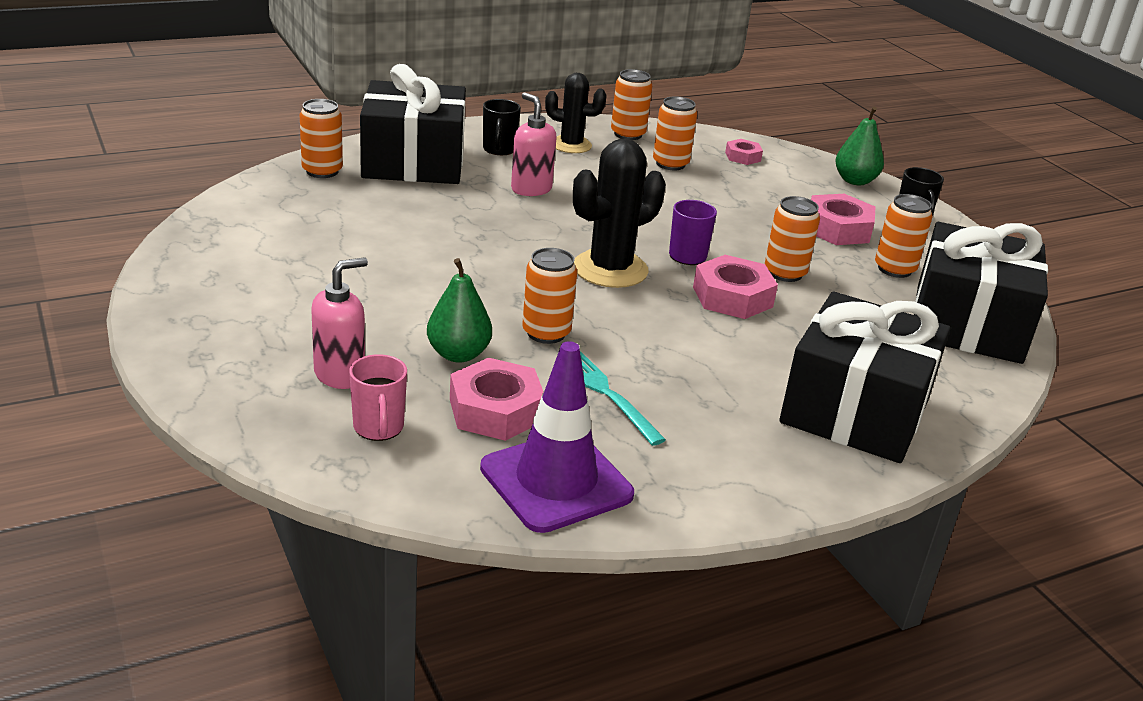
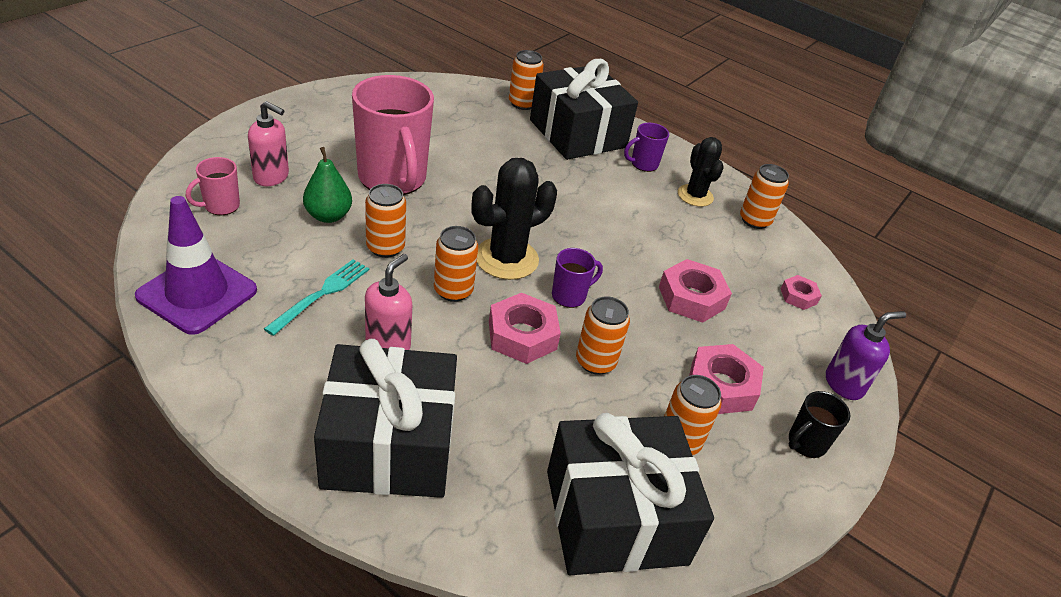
camera: 60 degrees right, 10 degrees up
(414, 293) = (393, 179): none -> pink mug
(496, 410) = (269, 248): pink nut -> pink nut (691, 298)
(499, 150) = (643, 164): black mug -> purple mug
(531, 189) = (596, 193): pink soap dispenser -> pink soap dispenser (388, 343)
(610, 269) = (506, 259): black cactus -> black cactus turned 60 degrees counterclockwise
(670, 164) = (728, 255): orange can -> orange can (453, 290)
(855, 181) = (844, 384): green pear -> purple soap dispenser

